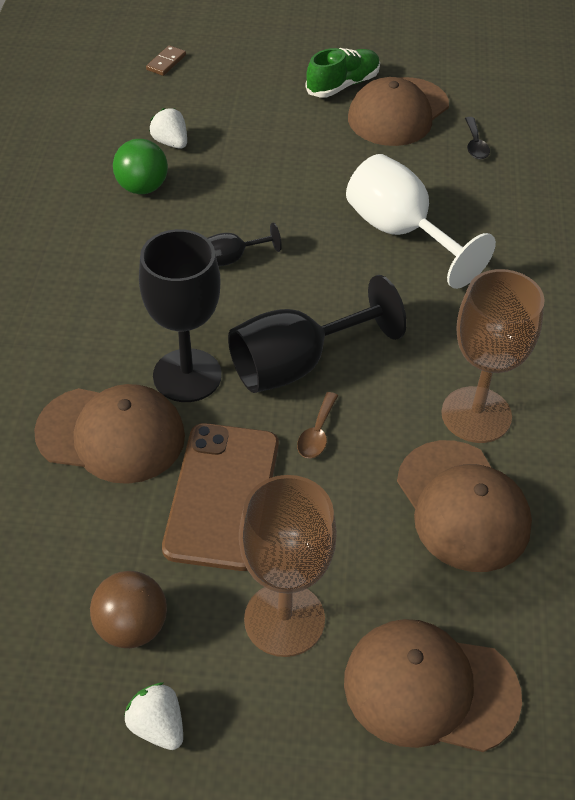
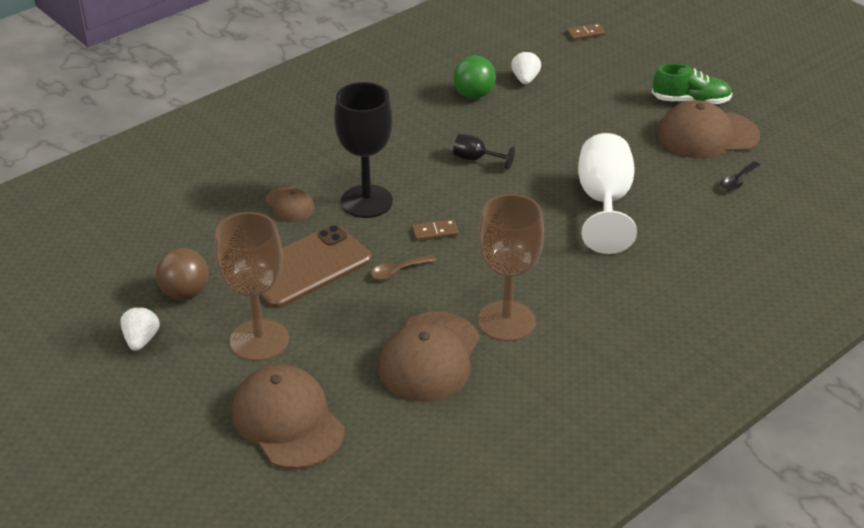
camera: 45 degrees right, 10 degrees down
(111, 435) = (289, 205): brown cap -> brown cap, size x0.52
(296, 364) = (435, 232): black goblet -> brown domino

